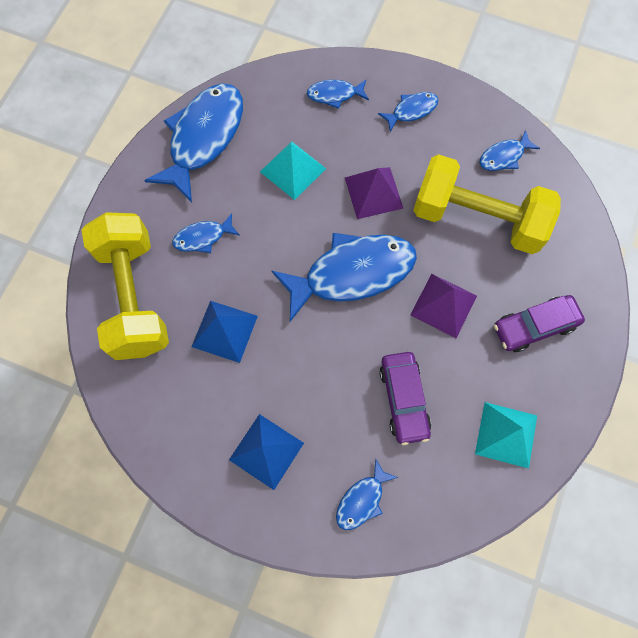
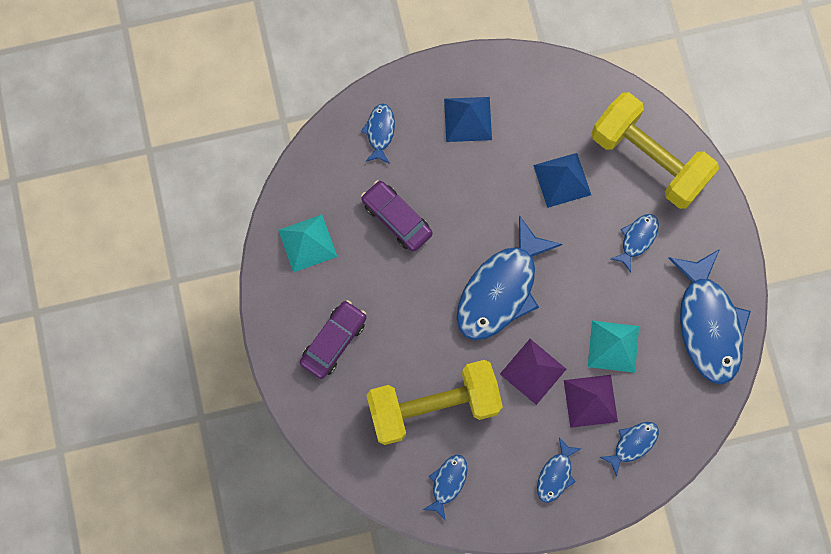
camera: 145 degrees right, 5 degrees up
(443, 305) = (414, 311): purple pyramid -> purple pyramid (590, 400)

